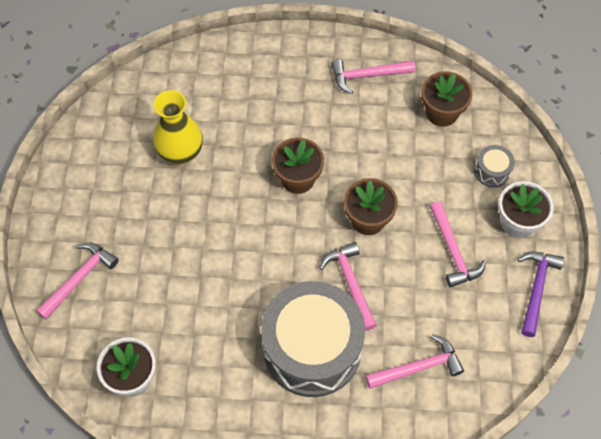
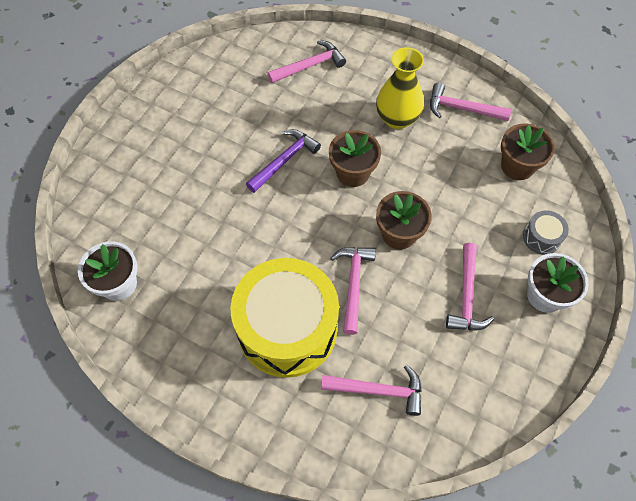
camera: 25 degrees right, 0 degrees up
(79, 279) = (122, 182): pink hammer -> pink hammer (309, 66)
(180, 152) = (262, 112): yellow vase -> yellow vase (397, 118)
(312, 349) = (287, 328): grey drum -> yellow drum
(536, 289) = (533, 367): purple hammer -> purple hammer (284, 160)

